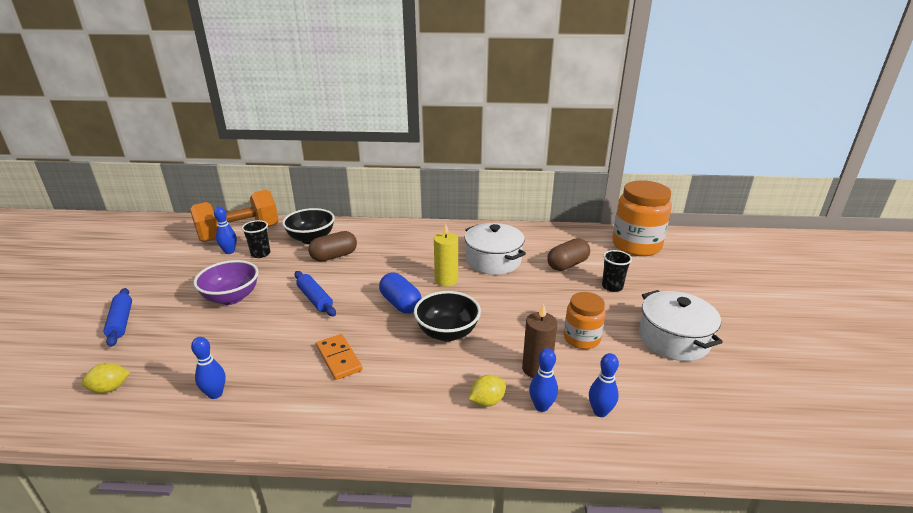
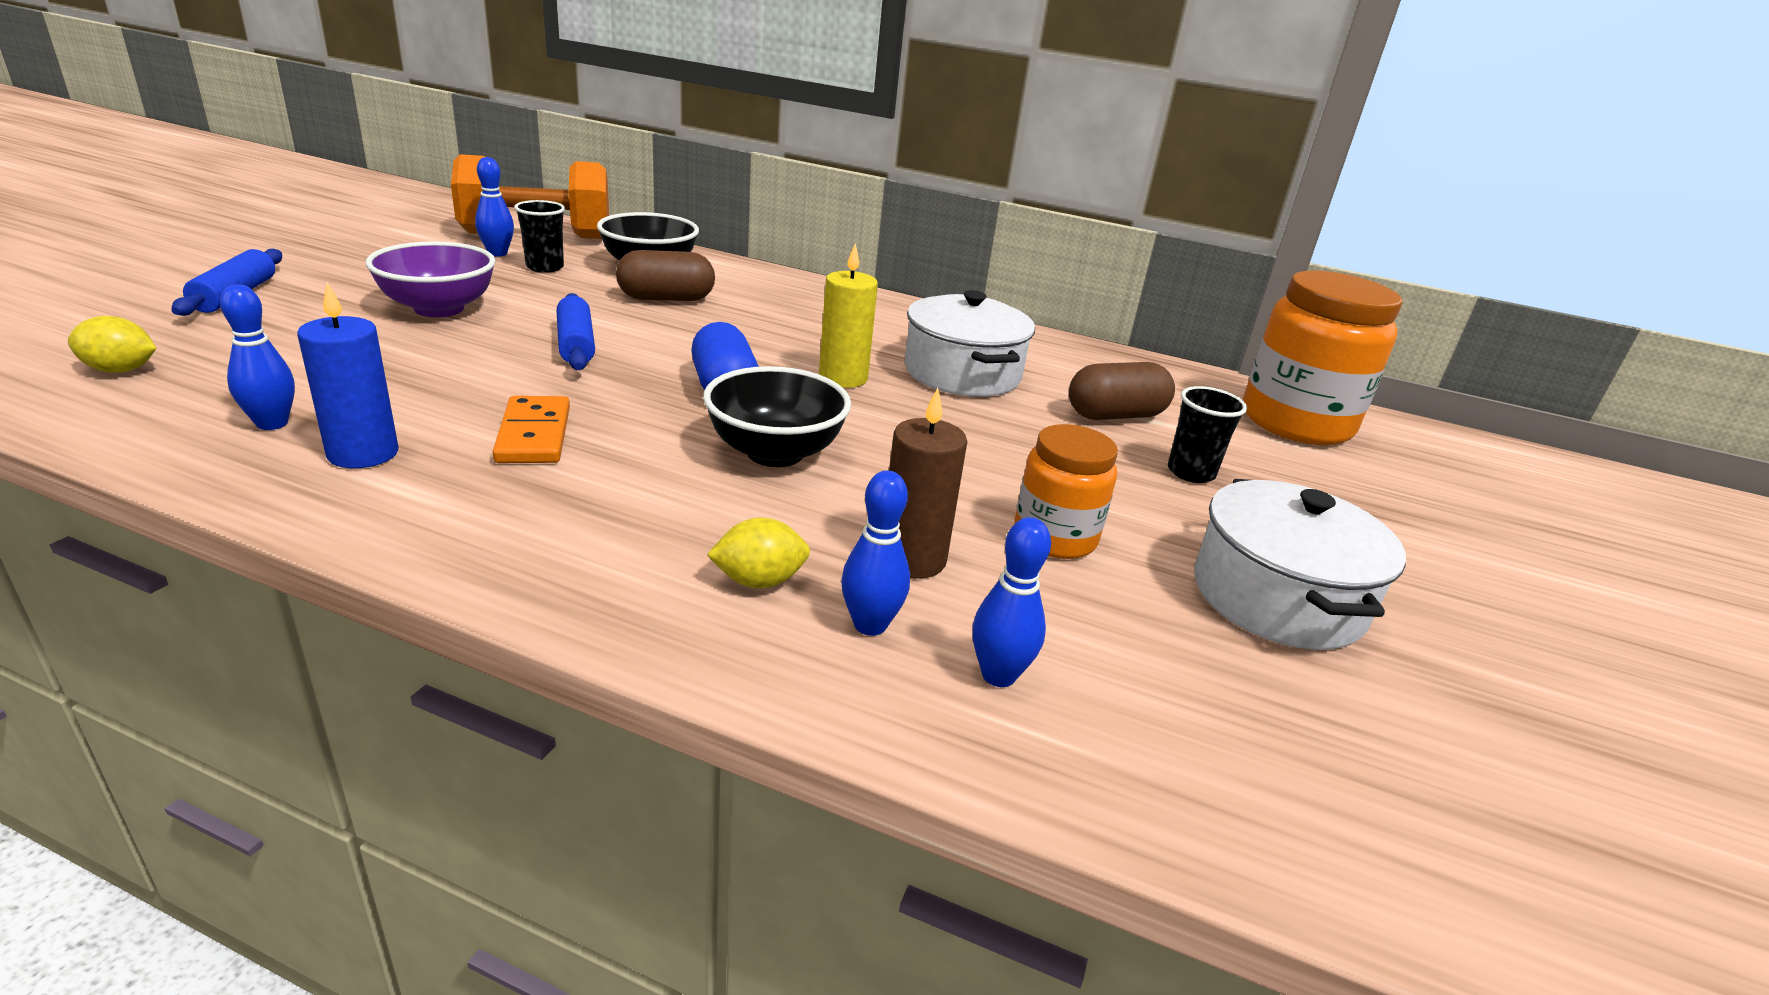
camera: 15 degrees right, 0 degrees up
(272, 396) = (363, 453): none -> blue candle

